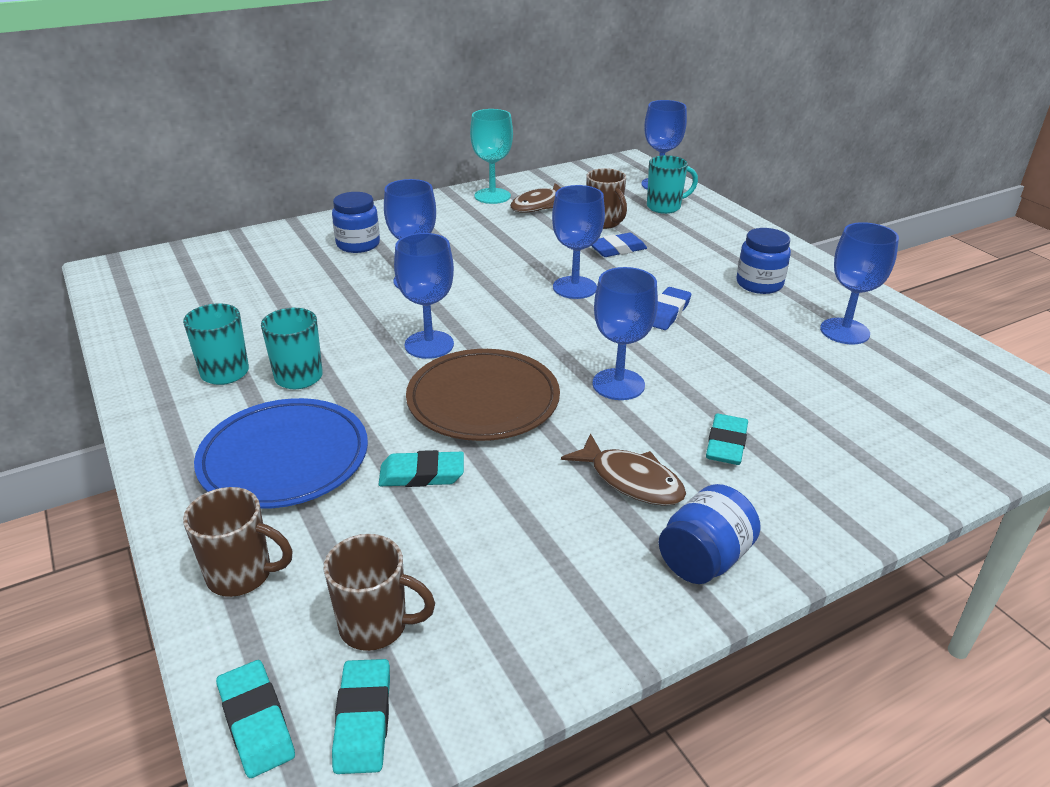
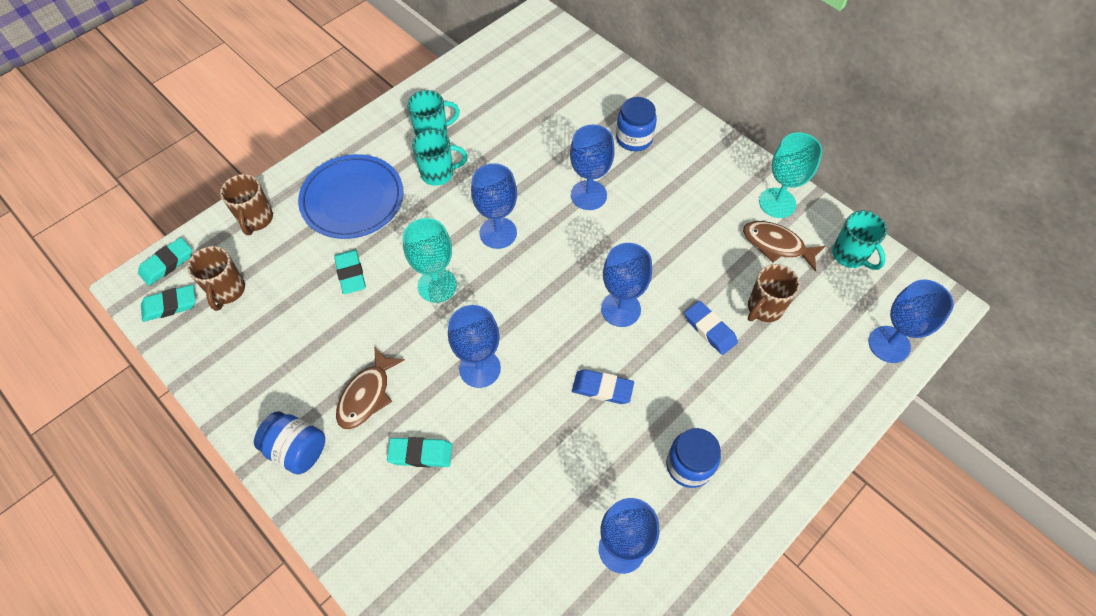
camera: 75 degrees right, 25 degrees up
(483, 400) = (437, 285): brown plate -> turquoise goblet
(665, 207) = (831, 358): turquoise mug -> turquoise mug (850, 255)

